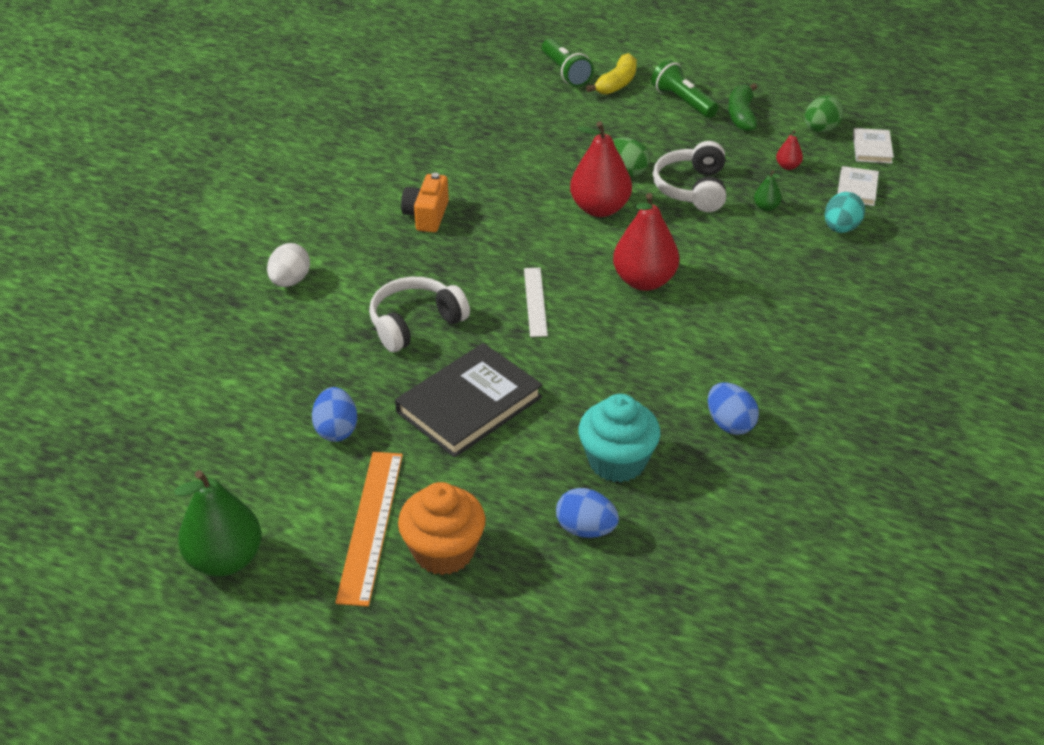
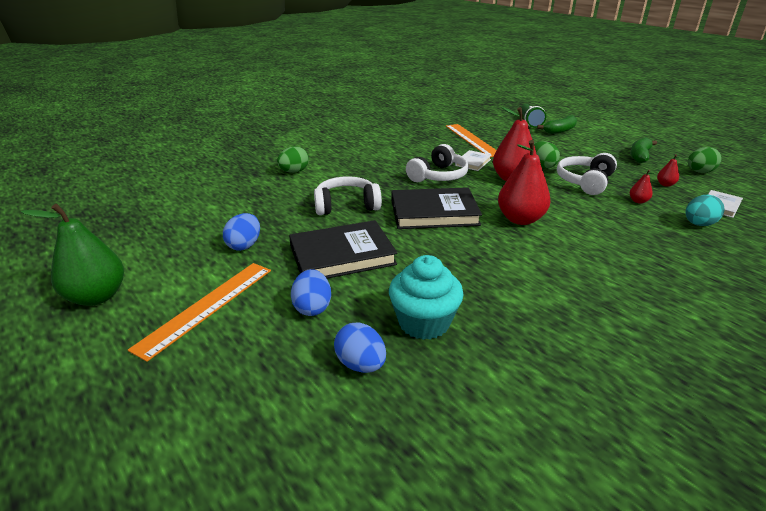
camera: 25 degrees right, 10 degrees down
(290, 281) = (294, 171): white egg -> green egg
(427, 215) = (398, 161): orange camera -> none
(443, 551) = (238, 342): orange cupcake -> none
(501, 231) = (438, 176): none -> white headphones
(503, 138) = (472, 140): none -> orange ruler
(535, 301) = (434, 213): white ruler -> black book
(617, 83) = (560, 130): yellow banana -> green banana
(683, 101) = (600, 144): green flashlight -> none
(730, 424) = (540, 324): blue egg -> blue egg (312, 307)
(766, 207) = (638, 201): green pear -> red pear
(872, 148) = (740, 188): white book -> white book (473, 162)

